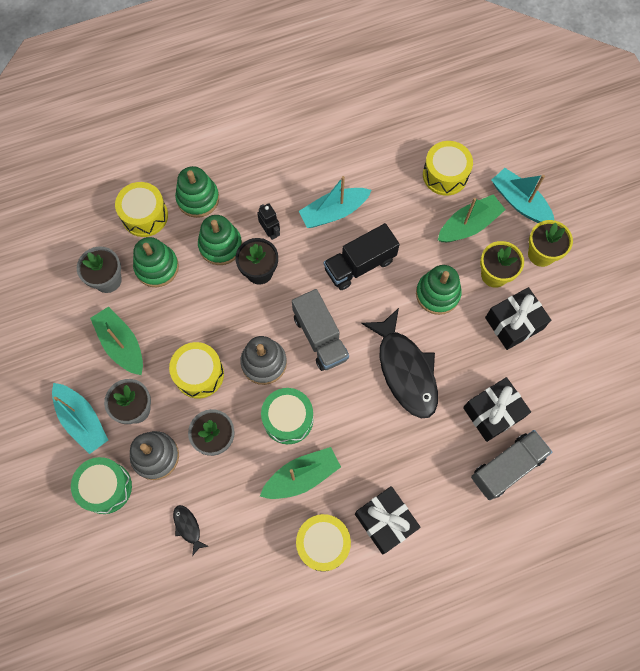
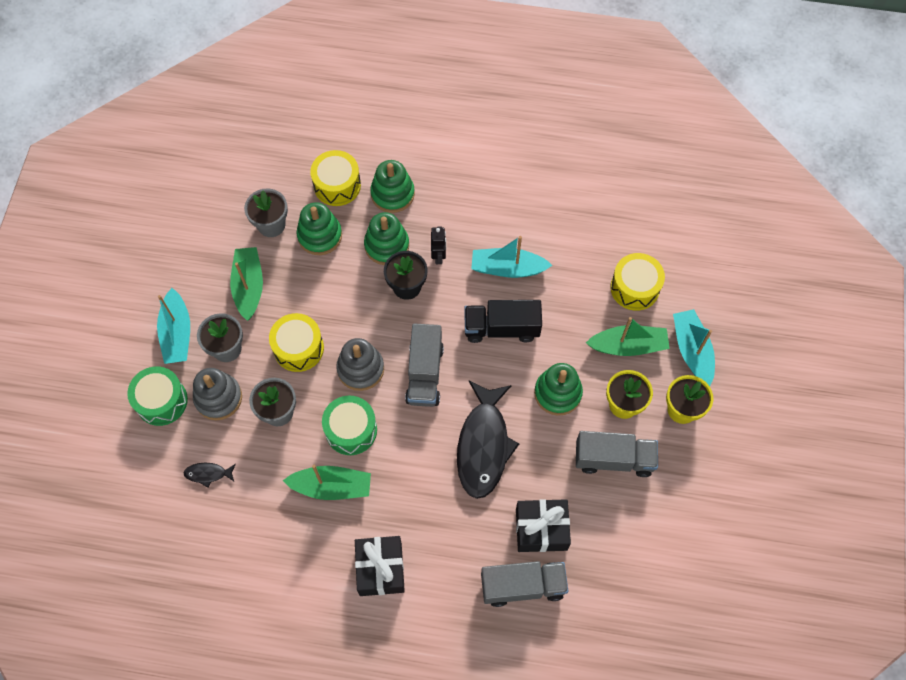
camera: 30 degrees right, 5 degrees down
(188, 527) = (208, 474): black fish -> black fish turned 90 degrees counterclockwise
(323, 543) = (313, 556): yellow drum -> none
(514, 323) = (613, 459): black gift -> grey truck

